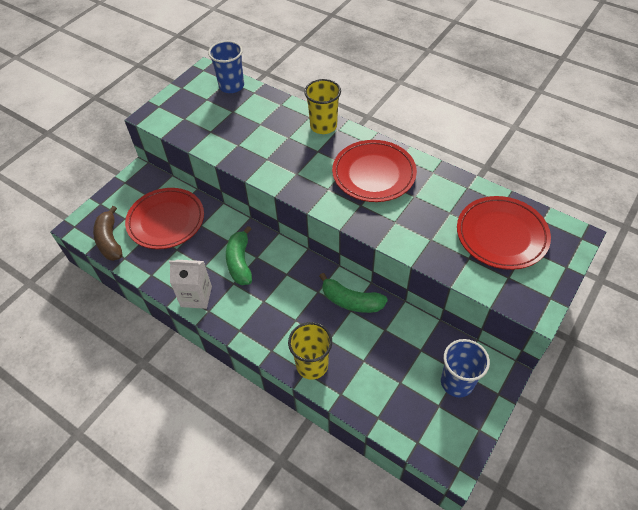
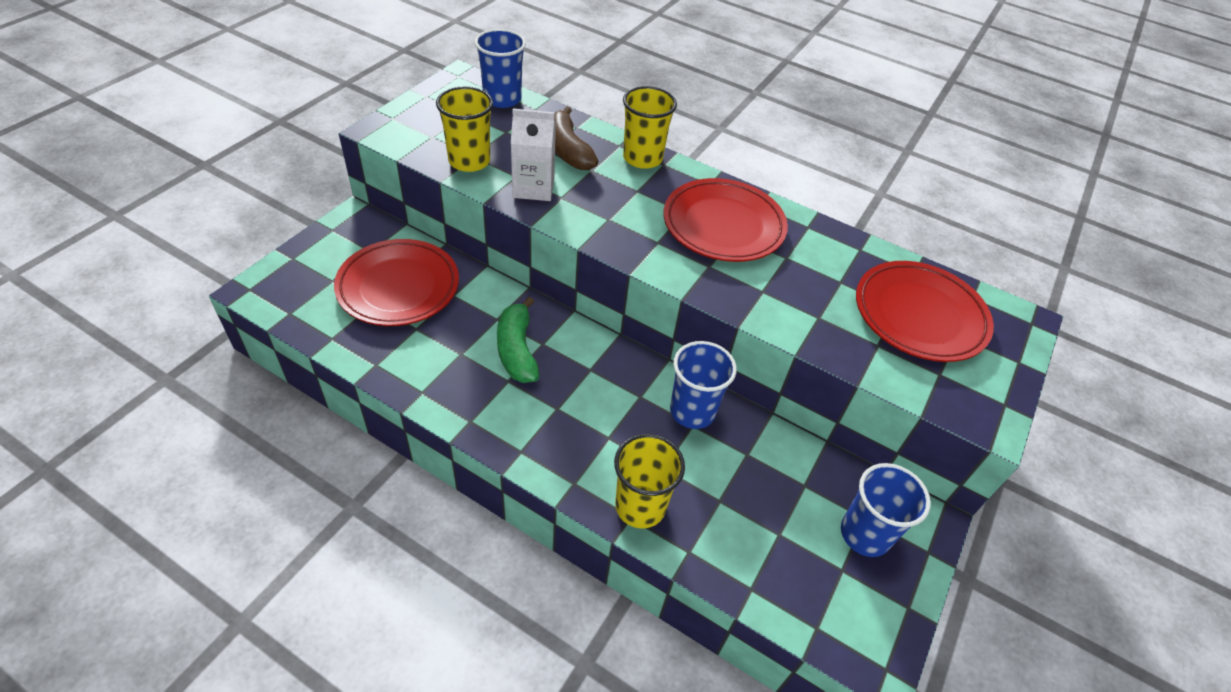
camera: 10 degrees left, 5 degrees down
(110, 241) = (308, 312): brown banana -> brown banana (568, 150)
(196, 296) = (450, 399): white carton -> white carton (533, 188)
(207, 135) = (469, 161): none -> yellow cup
(351, 301) = (692, 411): green banana -> blue cup

